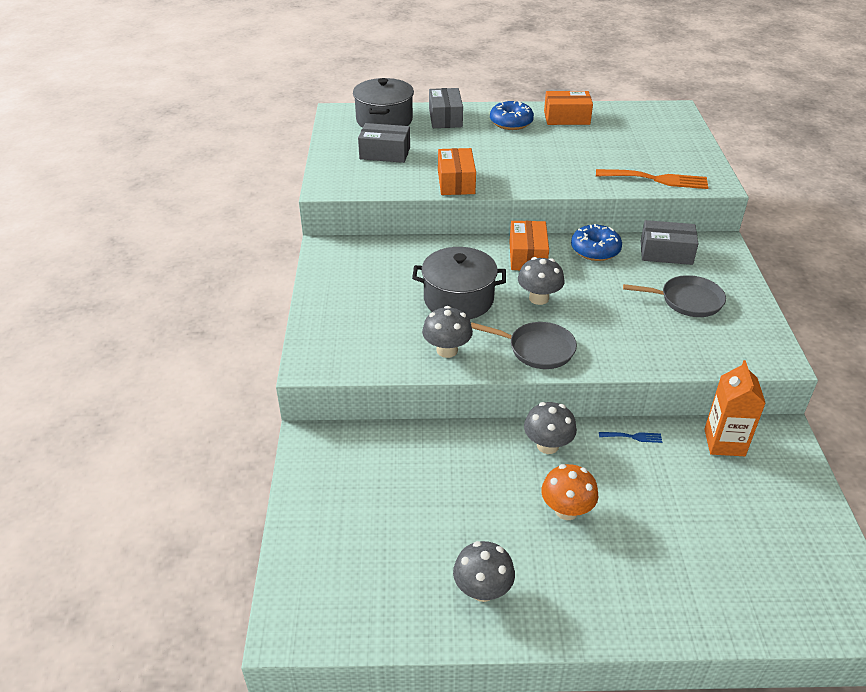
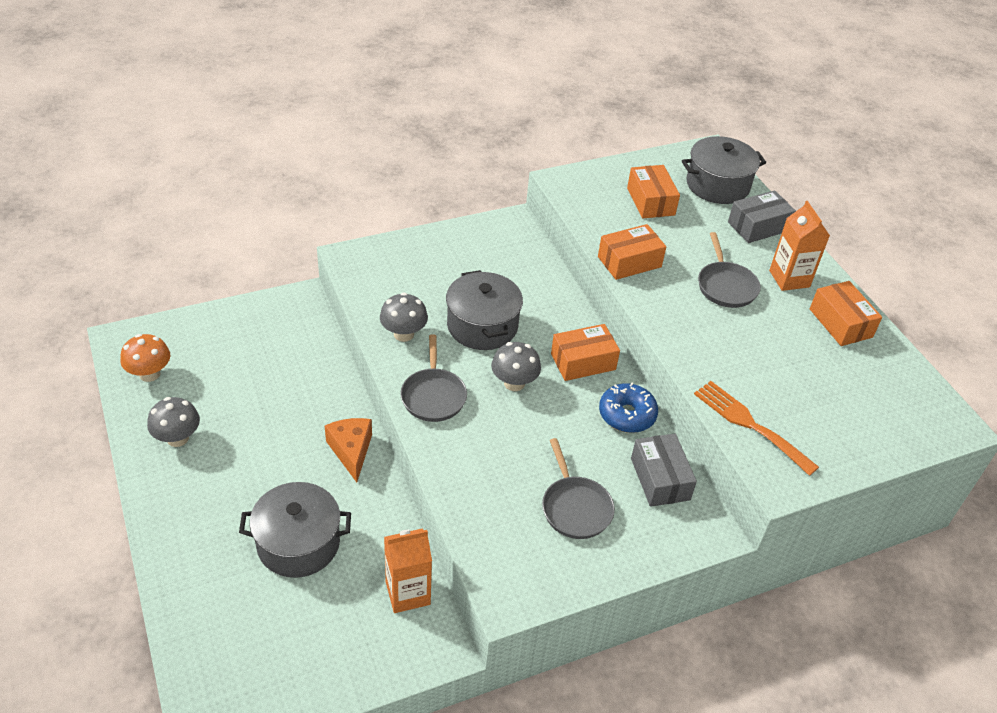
camera: 65 degrees right, 5 degrees up
(385, 153) = (650, 201): grey box -> orange box
(506, 149) = (725, 286): none -> grey pan
(511, 123) = (789, 279): blue donut -> orange carton
(547, 445) = (351, 451): grey mushroom -> orange cheese
(566, 510) = (276, 477): orange mushroom -> orange mushroom (149, 374)
(633, 437) = (387, 515): blue fork -> none
(655, 508) = (298, 543): none -> grey pot
(657, 179) = (749, 424): orange fork -> orange fork turned 150 degrees clockwise

